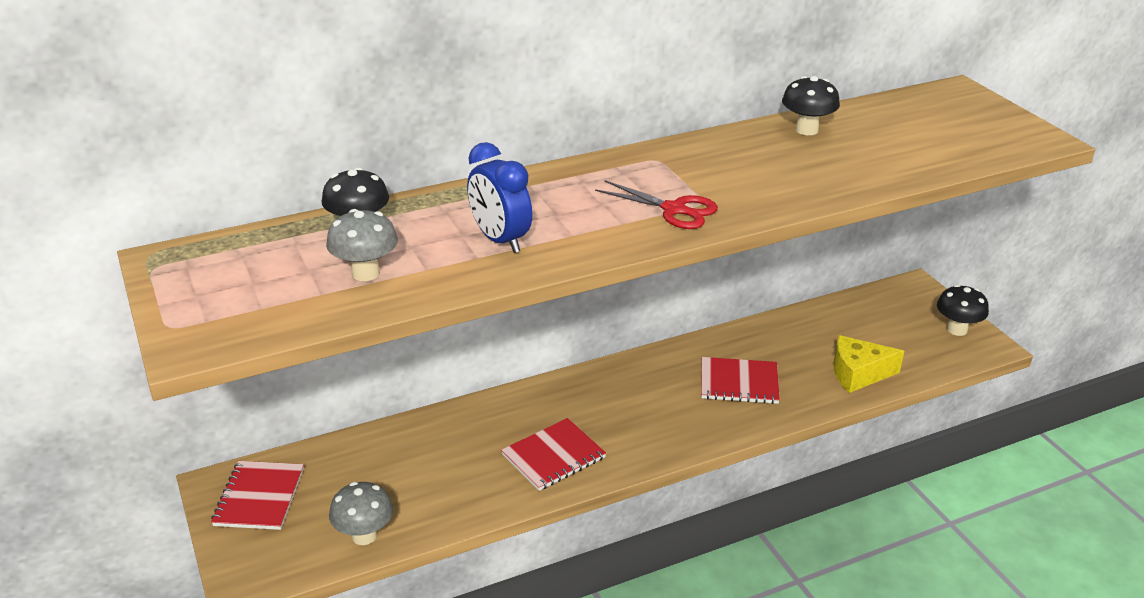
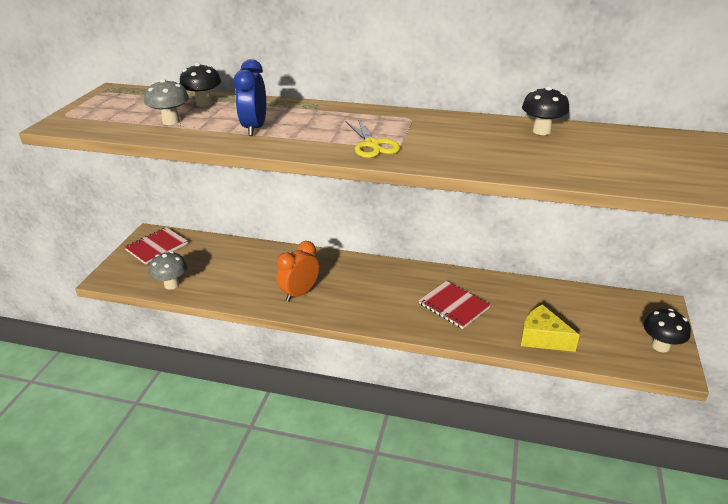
camera: 40 degrees right, 0 degrees up
(553, 456) = (300, 293): red notebook -> orange clock
(674, 210) = (372, 145): red scissors -> yellow scissors

